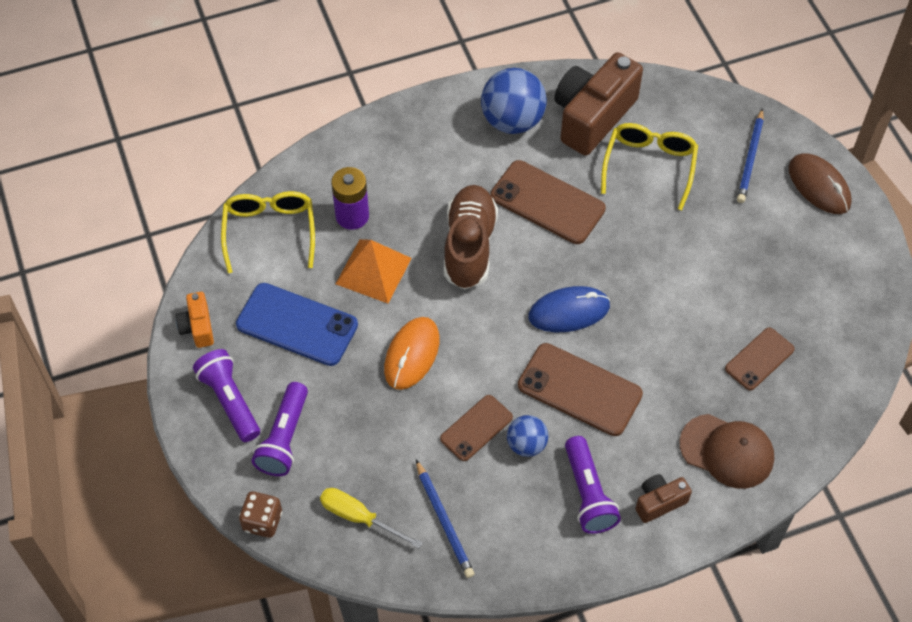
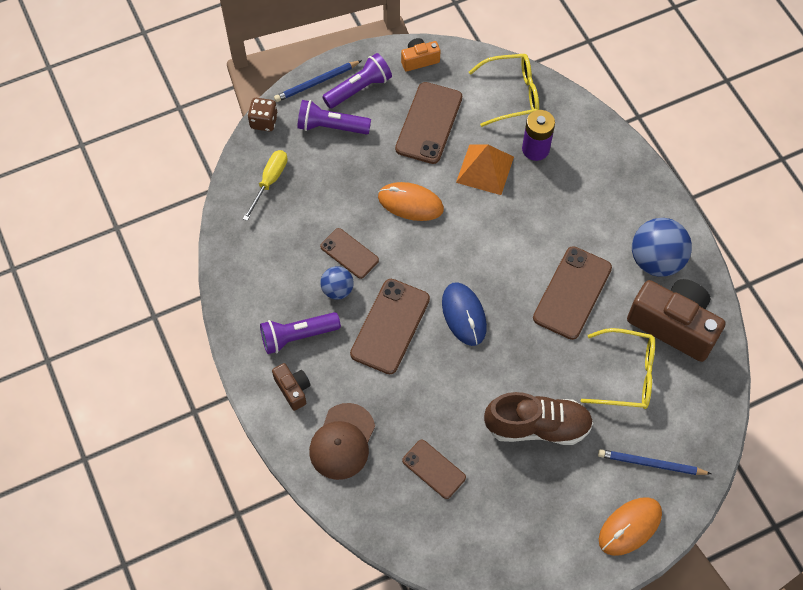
camera: 85 degrees right, 5 degrees up
(297, 324) = (429, 123): blue phone -> brown phone
(444, 521) = (270, 237): blue pencil -> blue pencil (317, 83)
(469, 246) = (518, 236): brown shoe -> brown shoe (537, 426)
(819, 186) = (630, 527): brown mouse -> orange mouse

